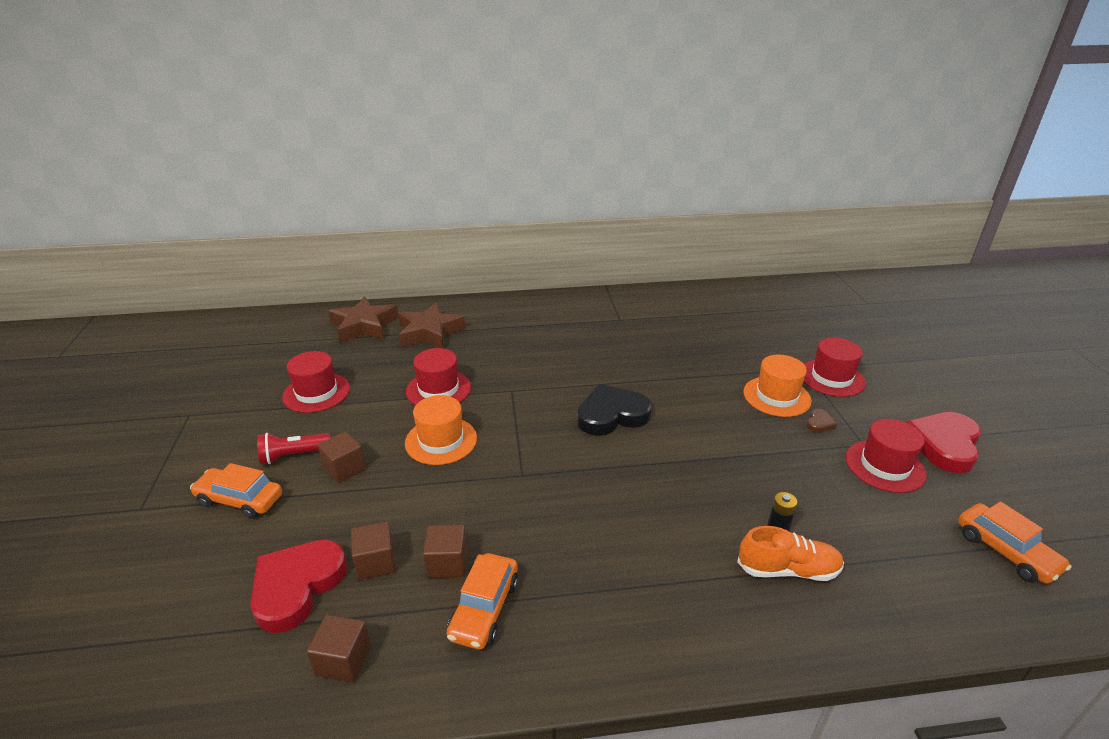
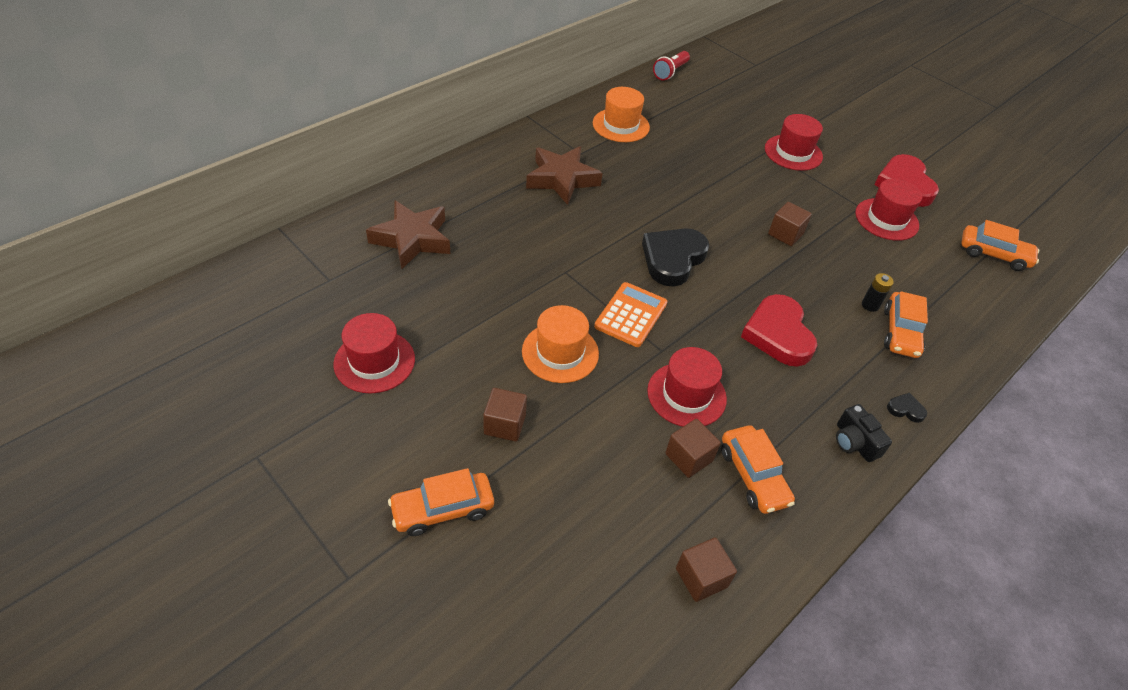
camera: 40 degrees left, 15 degrees up
(293, 455) = (438, 438): red flashlight -> red flashlight (670, 72)
(297, 586) = (596, 549): red heart -> red heart (778, 334)
(364, 326) = (327, 260): brown star -> brown star (561, 179)
(376, 562) = (635, 490): brown cube -> brown cube (785, 234)
(438, 389) = (497, 301): red hat -> red hat (686, 394)
(527, 439) = (631, 315): none -> orange calculator
(618, 638) = (854, 442): none -> black camera
(712, 641) = (905, 409): none -> black heart
(776, 396) = (772, 187): orange hat -> orange hat (621, 125)
(788, 569) = (900, 332): orange shoe -> orange car
(819, 423) = (820, 200): brown heart -> none

